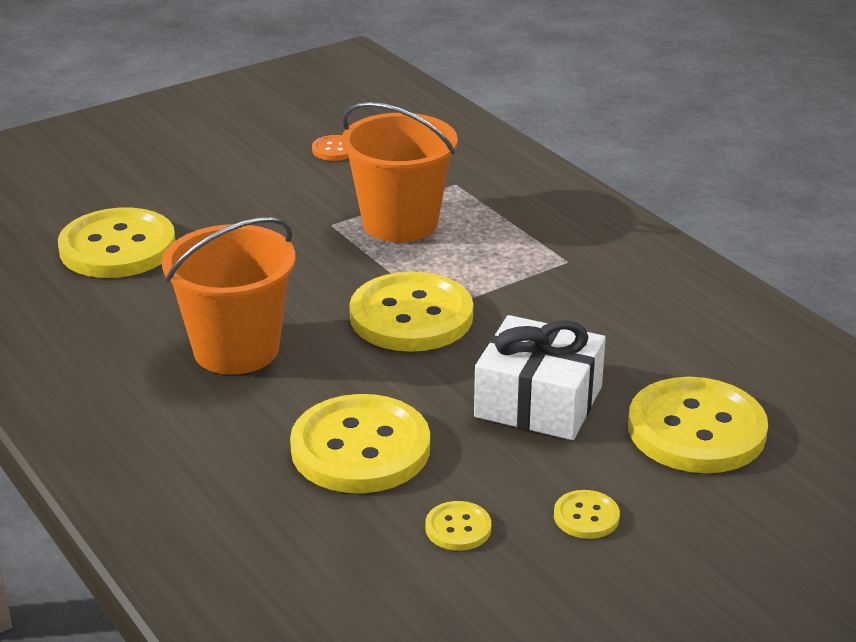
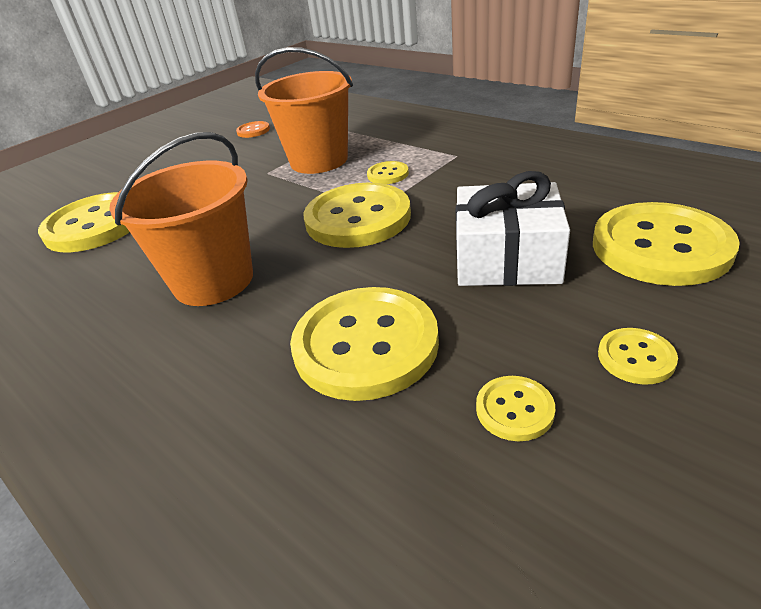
camera: 10 degrees left, 5 degrees up
(472, 266) = (388, 174): none -> yellow button

